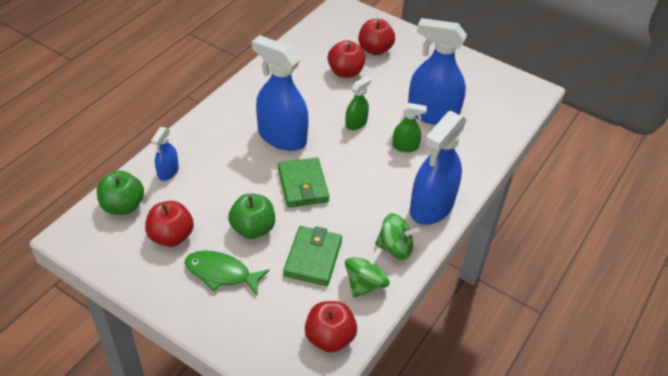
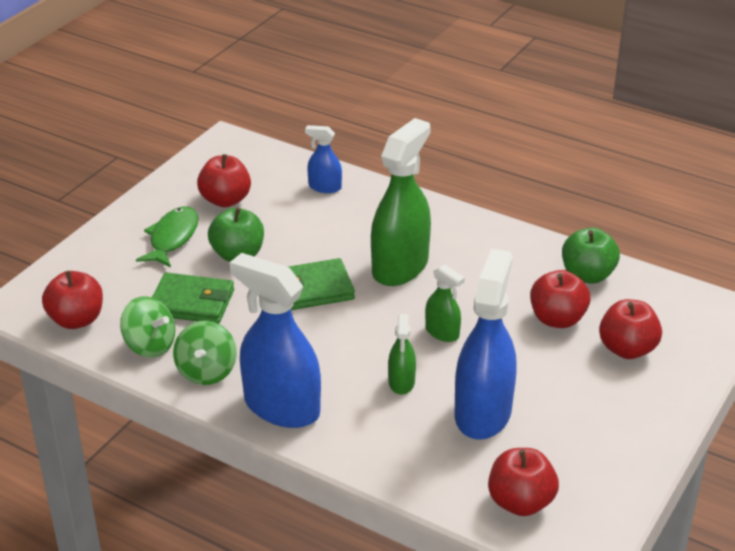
camera: 90 degrees right, 10 degrees down
(123, 206) = (269, 165): green apple -> green apple (587, 275)
(282, 137) = (400, 267): blue spray bottle -> green spray bottle
(503, 107) = (520, 502): none -> red apple

